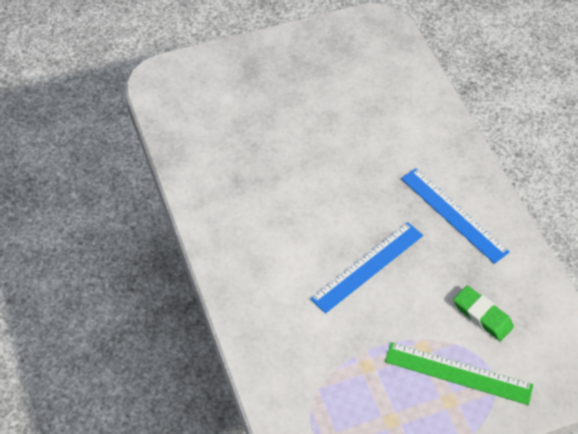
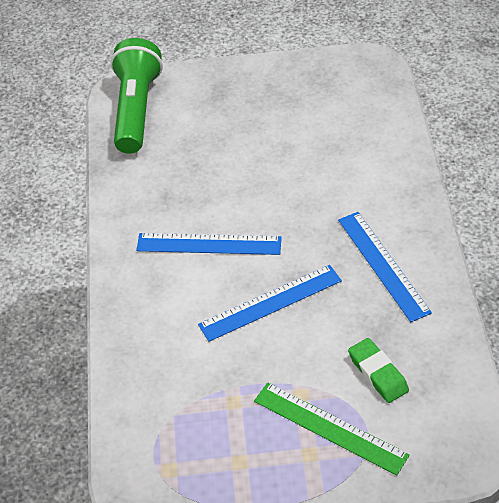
camera: 20 degrees right, 5 degrees down
(178, 97) = (136, 109): none -> green flashlight
(293, 220) = (209, 244): none -> blue ruler

